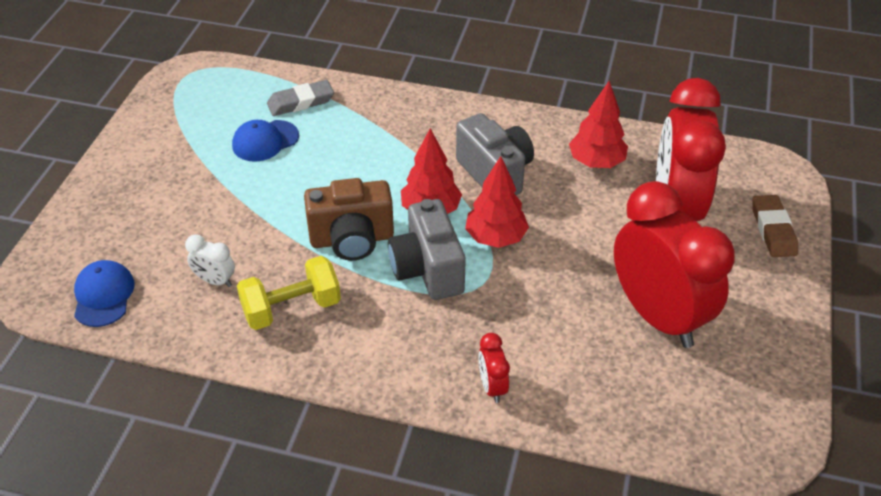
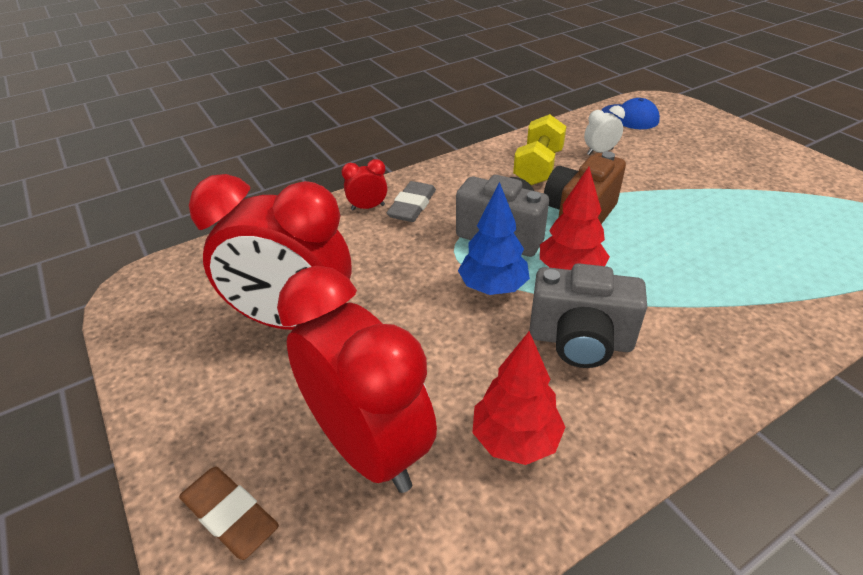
camera: 135 degrees right, 5 degrees down
(265, 141) = (765, 228): blue cap -> none
(300, 102) = (827, 274): grey eraser -> grey eraser (412, 206)
(492, 387) = (368, 207): red clock -> red clock turned 45 degrees counterclockwise
(495, 238) = (493, 287): red tree -> blue tree

